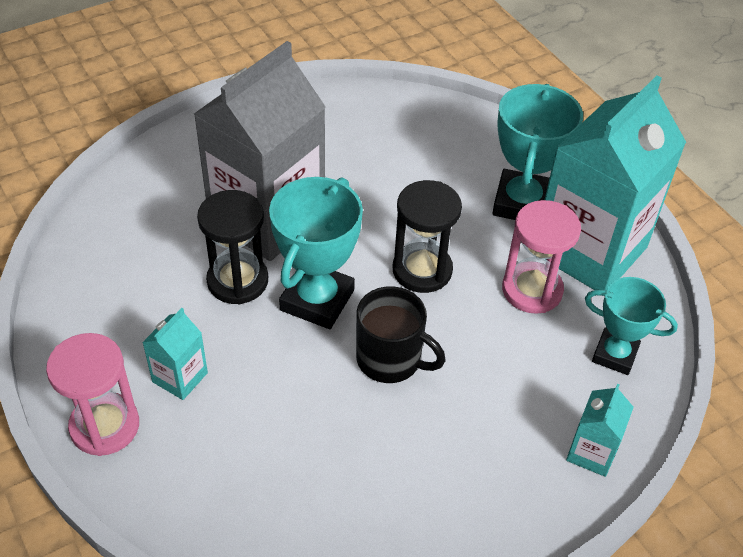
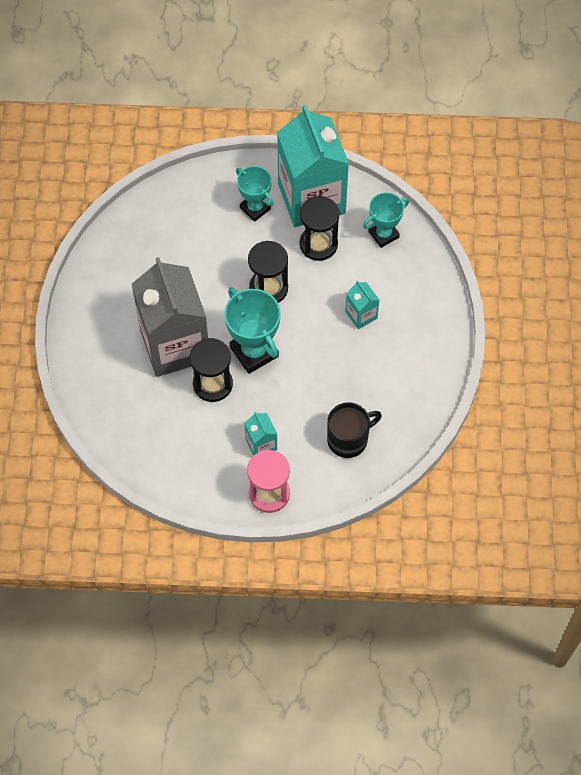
camera: 55 degrees left, 15 degrees up
(390, 359) = (317, 339): black mug -> black mug (348, 439)
(521, 203) = (255, 208): turquoise trophy -> turquoise trophy, size x0.65
(532, 290) = (318, 244): pink hourglass -> black hourglass
(591, 452) = (429, 284): turquoise carton -> turquoise carton (361, 315)

